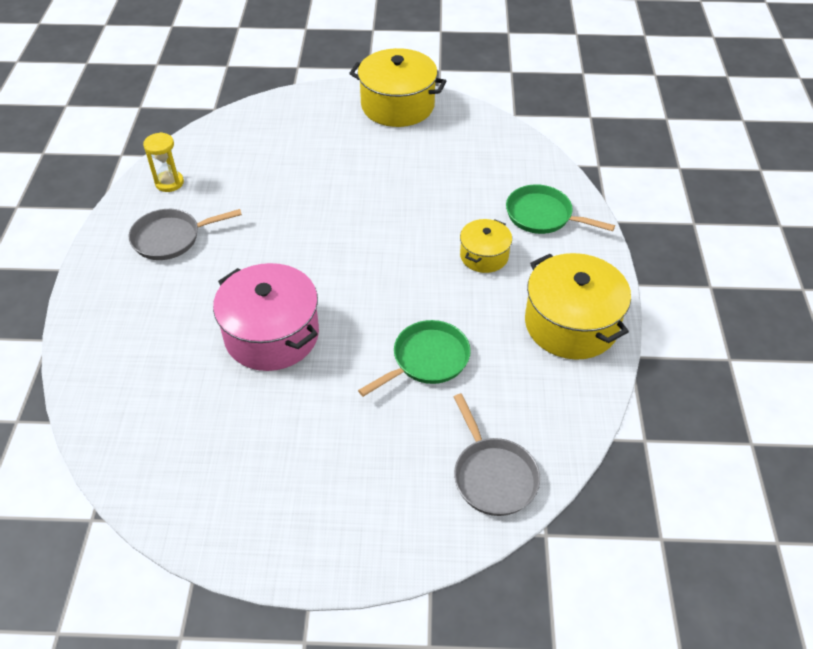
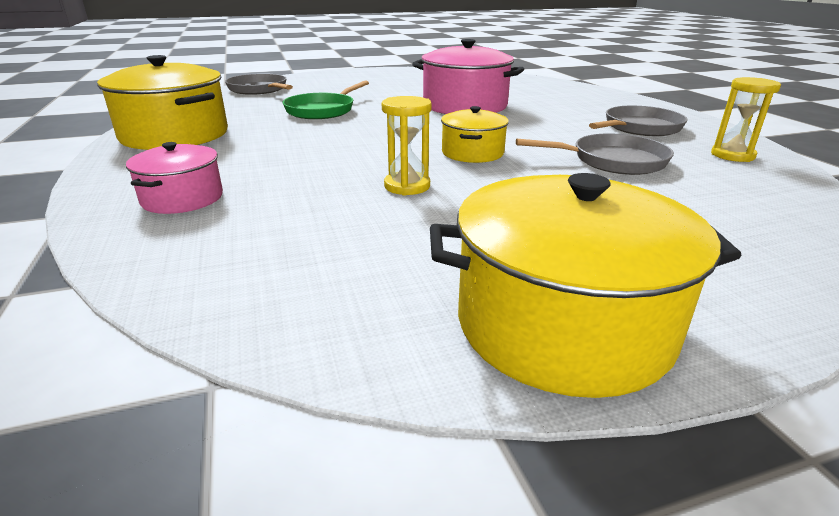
camera: 160 degrees right, 20 degrees down
(257, 195) = (612, 161): none -> grey pan
(409, 198) = (407, 186): none -> yellow hourglass
(484, 256) = (277, 158): yellow pot -> yellow pot (472, 153)
(543, 216) = (182, 198): green pan -> pink pot

